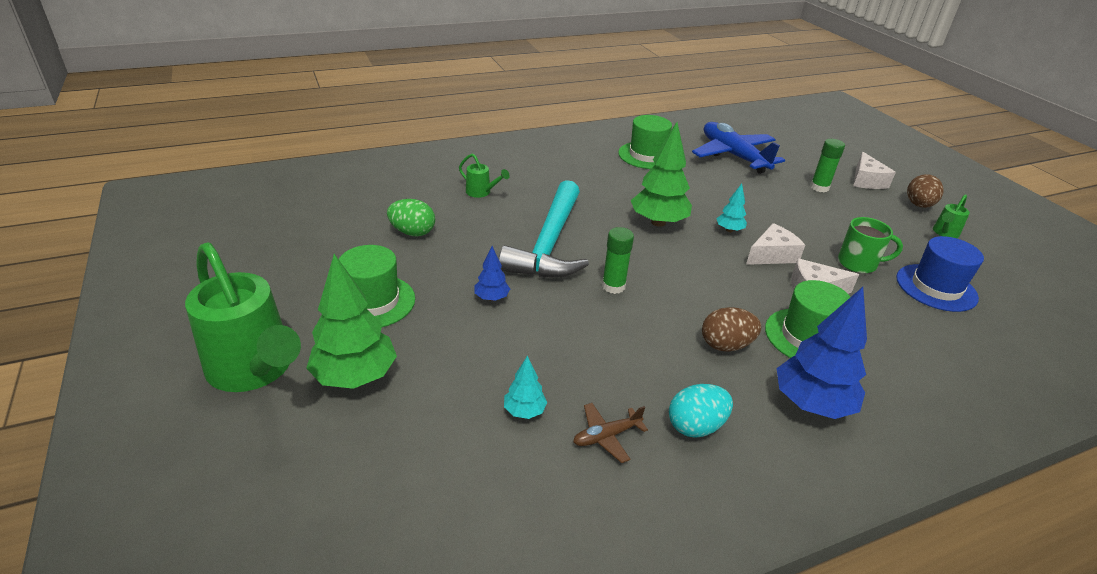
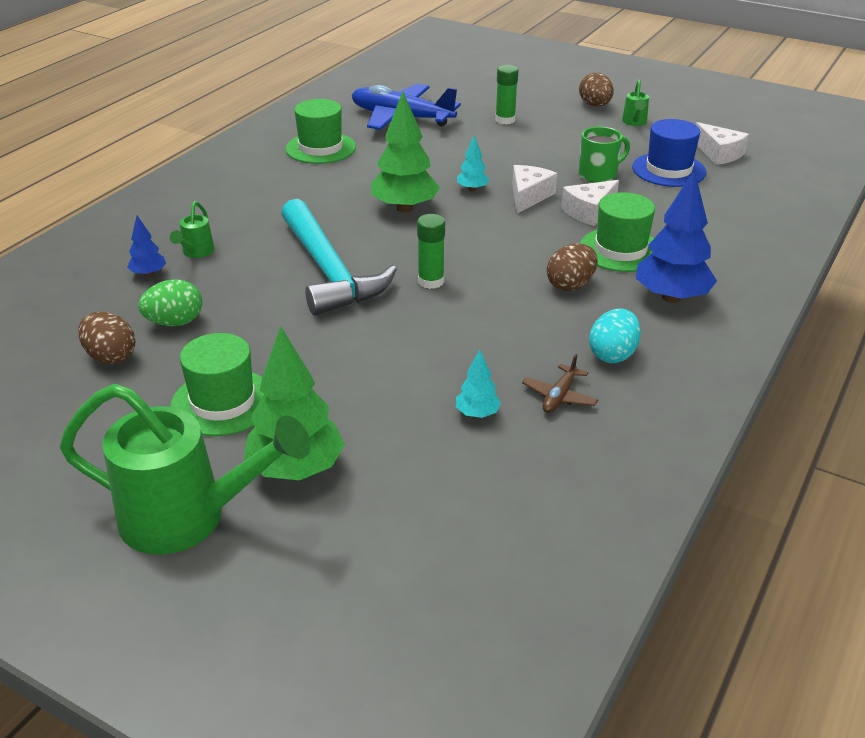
camera: 35 degrees left, 0 degrees up
(351, 236) = (111, 356): none -> brown egg
(481, 192) = (196, 252): green watering can -> green watering can turned 105 degrees clockwise
(491, 298) = (336, 343): blue tree -> blue tree (148, 274)
(866, 181) = (535, 99): white cheese -> white cheese (719, 153)

